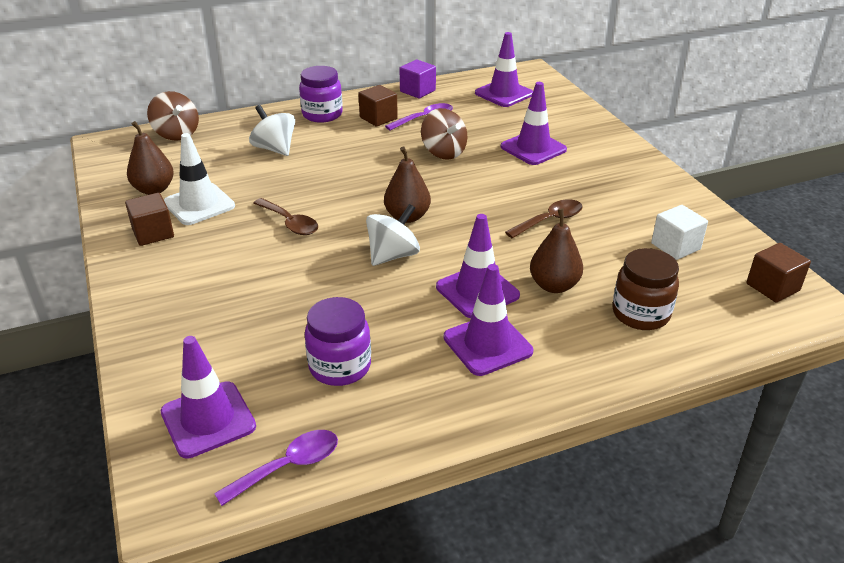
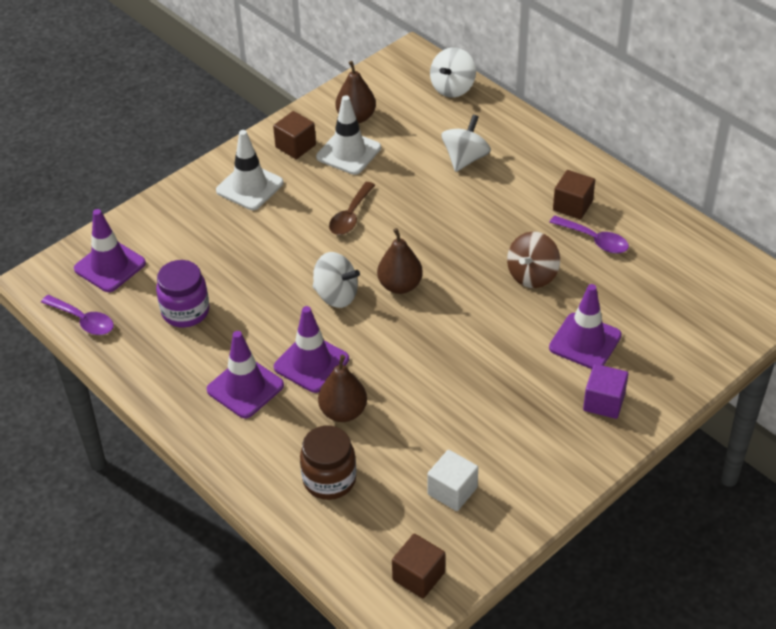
camera: 70 degrees right, 10 degrees up
(176, 134) = (452, 88): brown spinning top -> white spinning top
(182, 276) = (249, 187): none -> white traffic cone
(322, 114) = (552, 164): purple jar -> none
(417, 91) = (656, 215): purple cube -> purple cube (604, 402)
(504, 94) = (701, 286): purple traffic cone -> none
(549, 220) = (448, 386): brown spoon -> none

